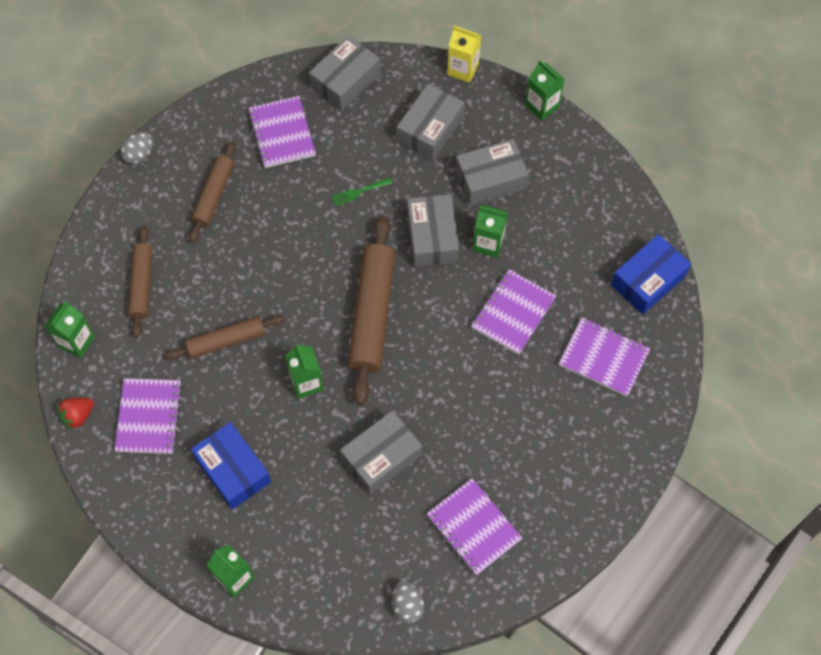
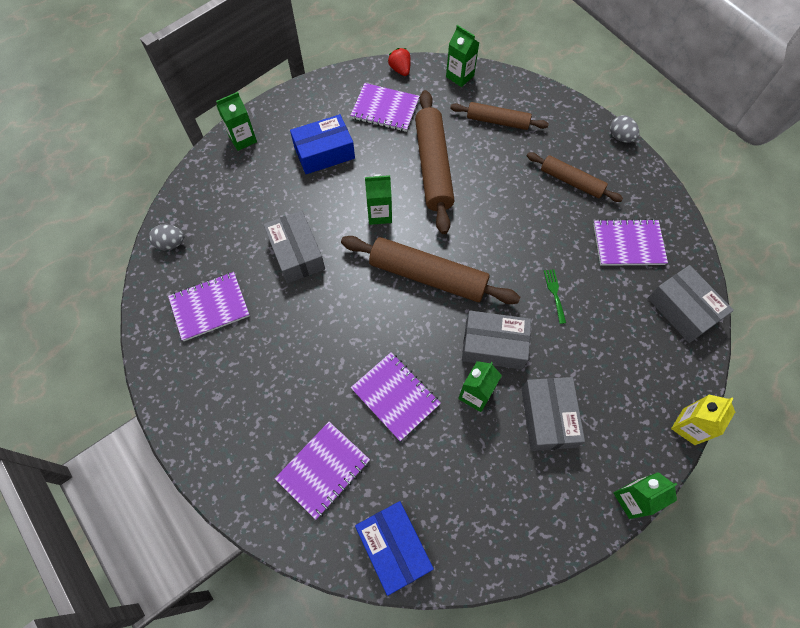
camera: 105 degrees right, 0 degrees up
(226, 341) = (433, 167): brown rolling pin -> brown rolling pin, size x1.66
(430, 129) = (616, 374): grey box -> none

